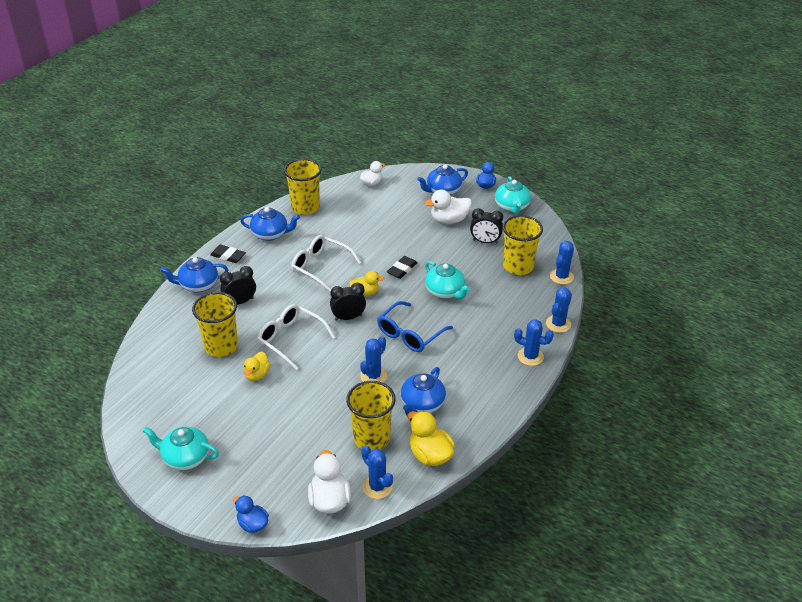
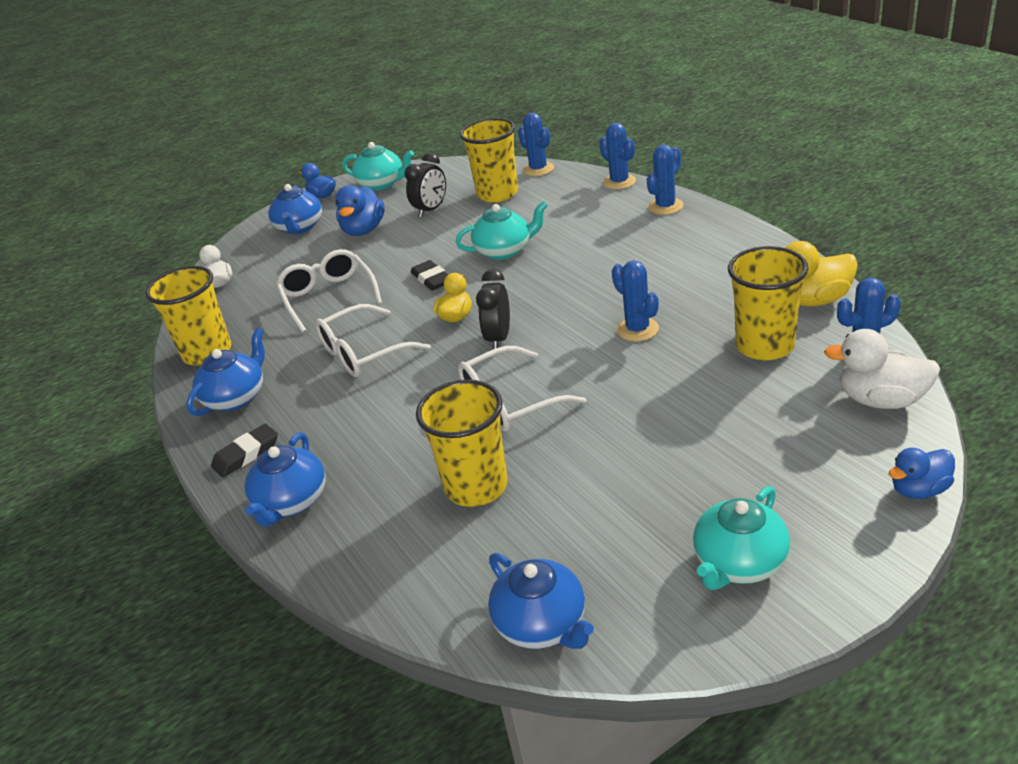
camera: 60 degrees left, 5 degrees down
(240, 302) = (378, 451): black clock -> none
(257, 374) = (572, 449): yellow duck -> none
(370, 233) = (328, 297): none -> white glasses
(410, 334) = (570, 288): blue glasses -> none
(422, 404) = (714, 295): blue teapot -> blue teapot (542, 624)
(449, 220) = (364, 230): white duck -> blue duck

